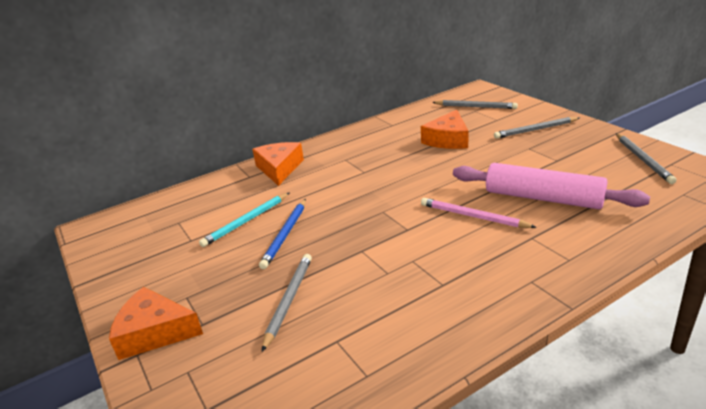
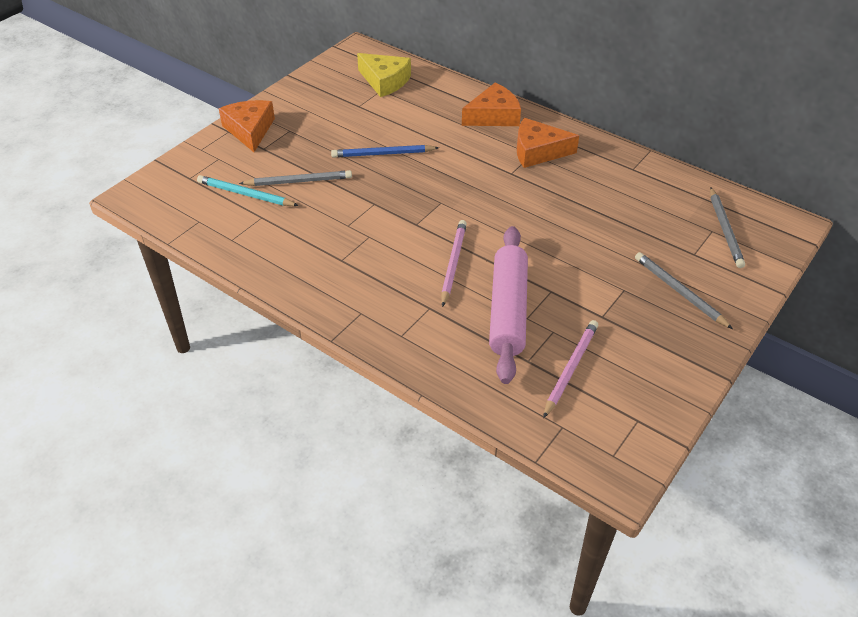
camera: 65 degrees right, 15 degrees up
(166, 218) = (385, 81): none -> yellow cheese
(246, 221) = (395, 126): turquoise pencil -> turquoise pencil (246, 194)
(448, 139) = (614, 220): orange cheese -> orange cheese (538, 151)
(616, 181) = (570, 369): none -> pink pencil
(642, 159) = (638, 393): grey pencil -> none

